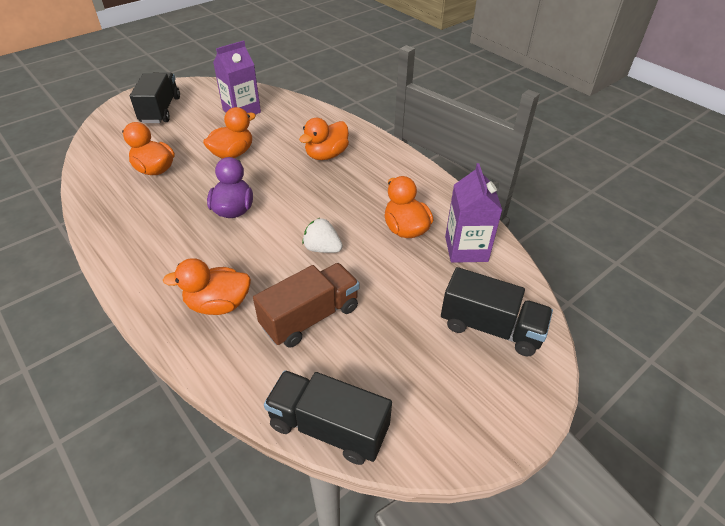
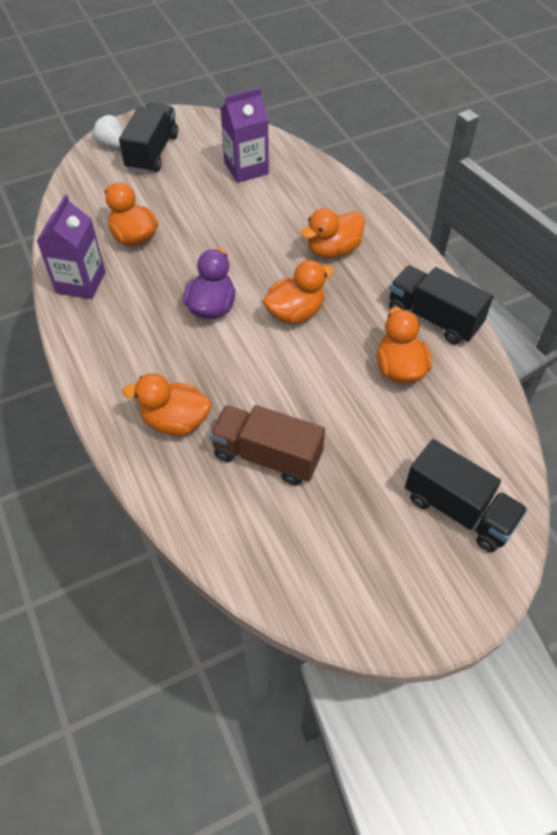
camera: 15 degrees right, 10 degrees up
(232, 154) = (224, 230): orange duck -> orange duck (295, 313)
(310, 317) = (267, 456): brown truck -> brown truck turned 135 degrees counterclockwise
(322, 248) = (299, 375): white strawberry -> white strawberry (112, 145)
(328, 427) = (258, 579): black truck -> black truck (433, 318)
(466, 249) = (463, 408): purple carton -> purple carton (80, 282)

